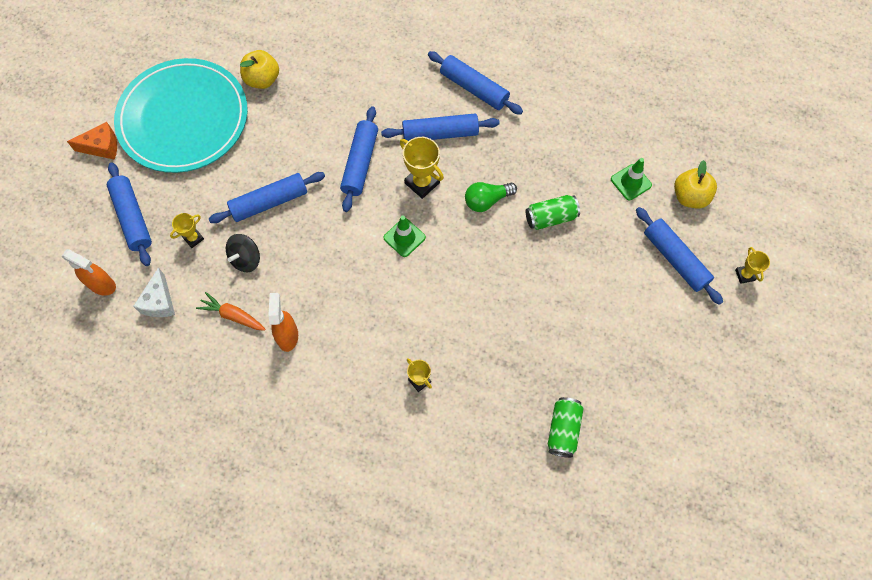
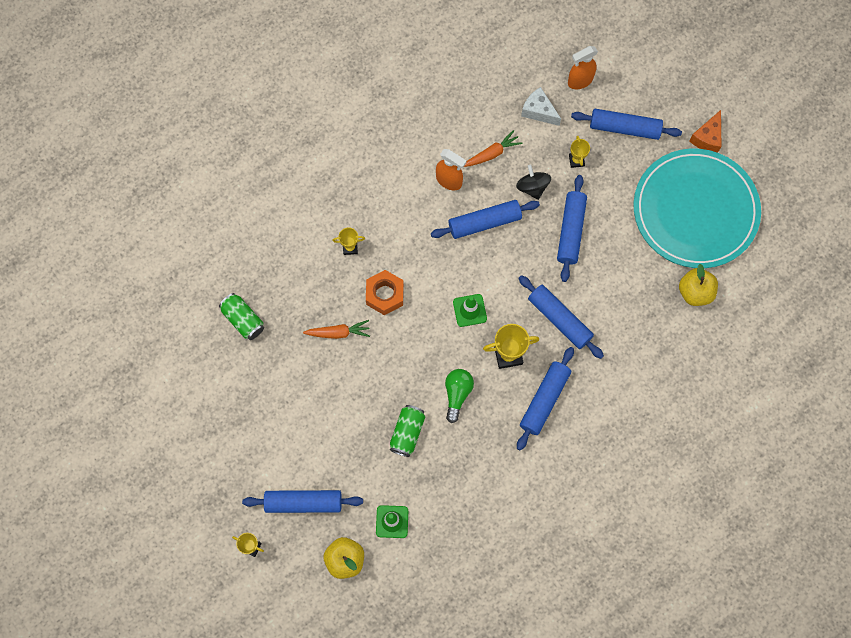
camera: 125 degrees right, 5 degrees up
(442, 318) = (385, 295): none -> orange nut
(474, 88) = (570, 458): blue rolling pin -> blue rolling pin (484, 222)
(508, 334) = (338, 332): none -> orange carrot

